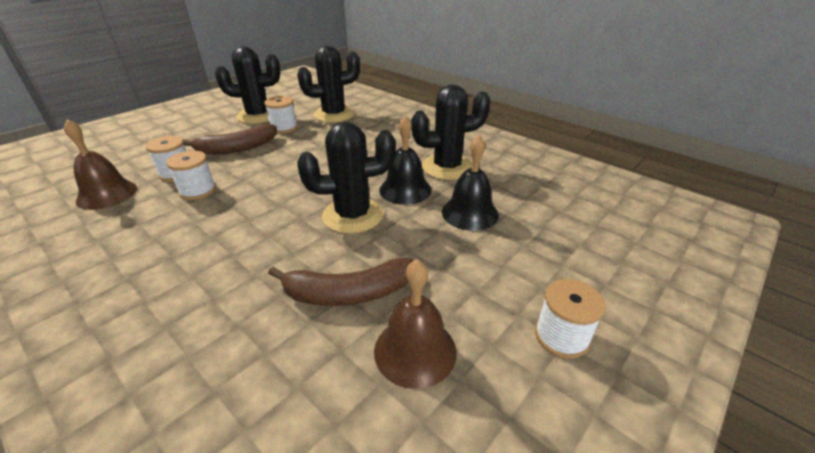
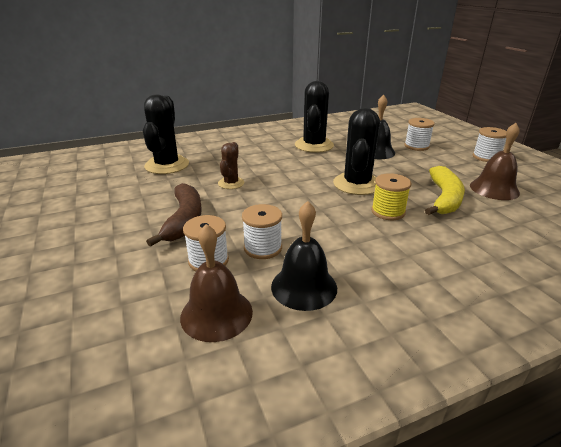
camera: 65 degrees left, 5 degrees down
(258, 116) = (108, 201): black cactus -> none
(284, 128) = (165, 191): white spool -> white spool (416, 146)
(289, 248) = (388, 212): none -> yellow spool
(314, 148) = (231, 183): none -> brown cactus
(348, 293) = (444, 198): brown banana -> yellow banana
(405, 189) = (334, 162): black bell -> black bell (304, 287)

